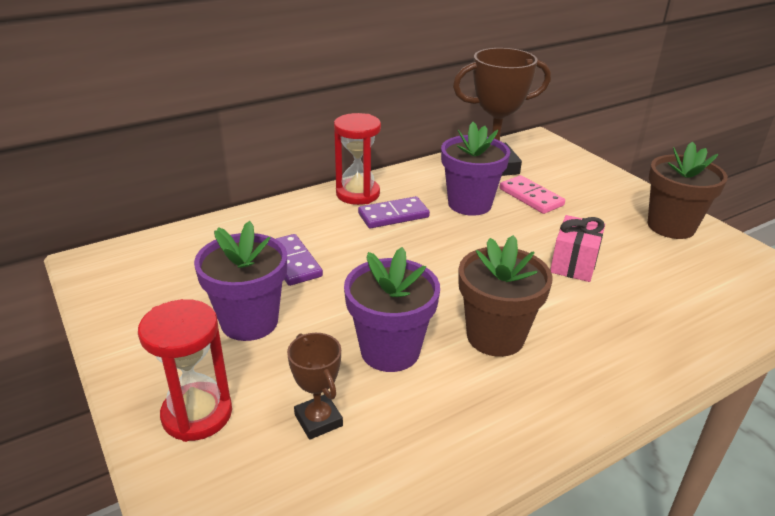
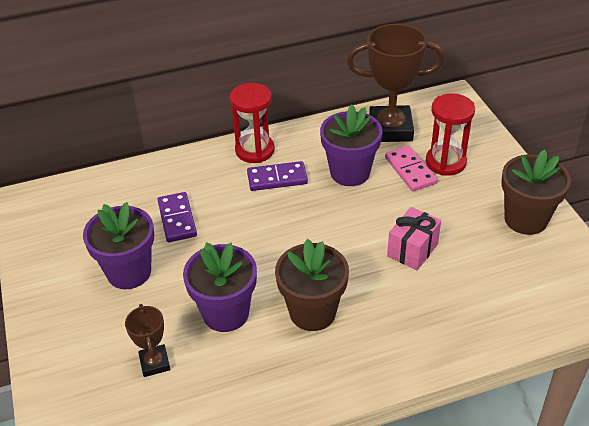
camera: 15 degrees right, 10 degrees up
(197, 414) = (74, 345): red hourglass -> red hourglass (445, 162)

